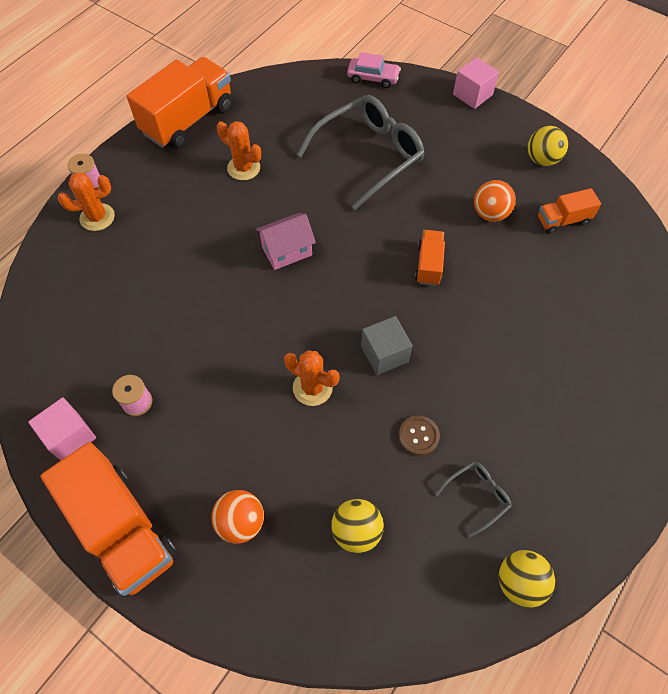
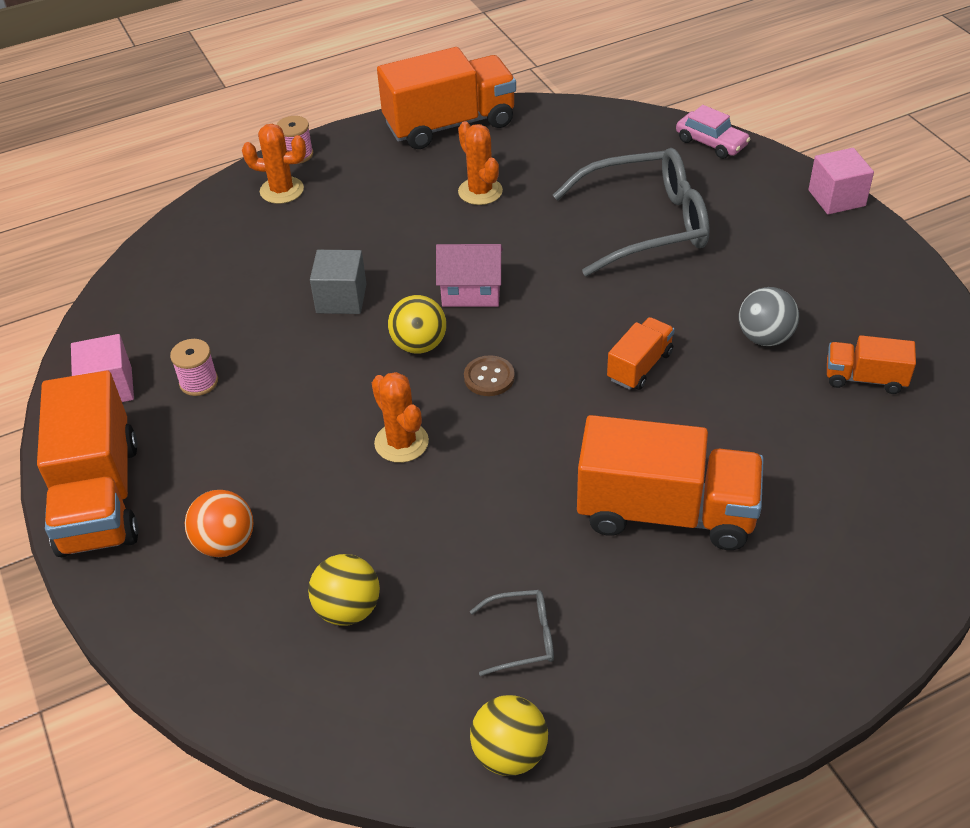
camera: 30 degrees right, 15 degrees down
(384, 354) = (514, 440): grey cube -> grey cube (341, 298)
(418, 436) = (494, 543): brown button -> brown button (489, 377)
(490, 213) = (764, 337): orange ball -> grey ball
(507, 365) = (665, 512): none -> orange truck
(542, 159) = (885, 300): yellow ball -> yellow ball (419, 345)

